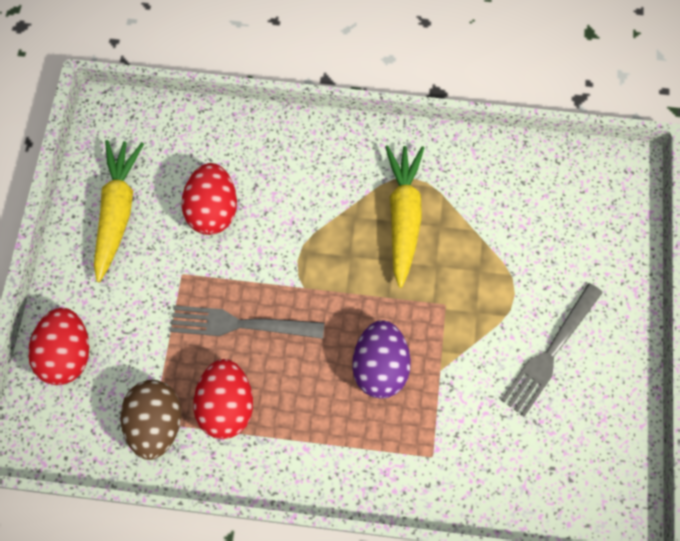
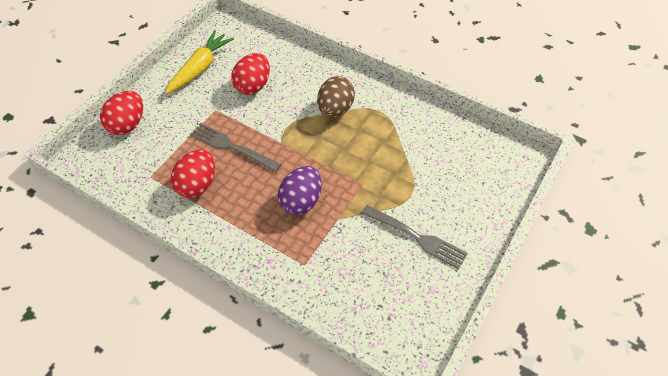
camera: 25 degrees right, 15 degrees down
(157, 423) = (152, 177): brown egg -> brown egg (335, 109)
(403, 217) = (363, 129): yellow carrot -> none
(550, 352) = (416, 237): grey fork -> grey fork turned 120 degrees counterclockwise

